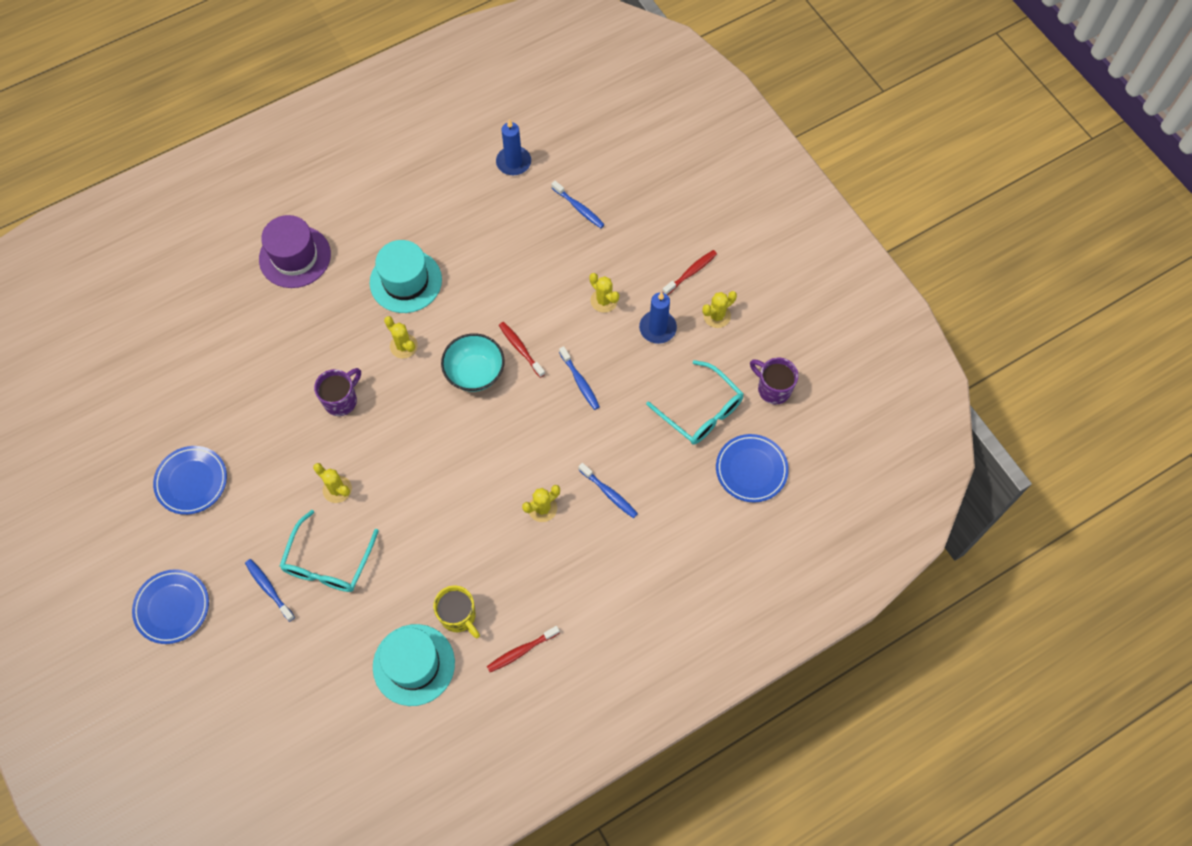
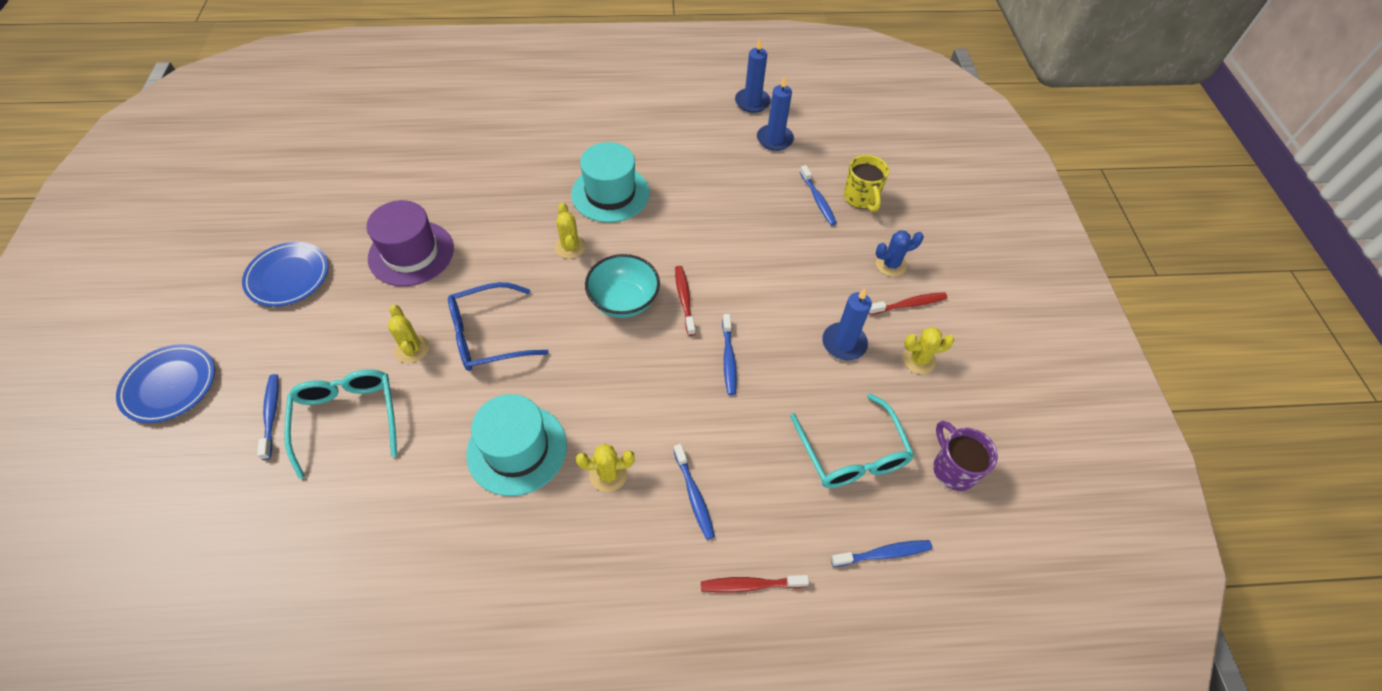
camera: 25 degrees right, 10 degrees down
(295, 257) = (525, 135): purple hat -> purple hat (411, 253)
(328, 563) = (347, 418): turquoise glasses -> turquoise glasses turned 120 degrees clockwise
(341, 400) = (478, 268): purple mug -> none
(388, 451) = (487, 336): none -> blue glasses
(414, 664) = (348, 583): turquoise hat -> turquoise hat (517, 449)
(459, 616) = (436, 552): yellow mug -> yellow mug (861, 198)
(474, 130) = (752, 102): none -> blue candle
(521, 651) = (478, 637): red toothbrush -> red toothbrush (750, 585)
(604, 300) = (798, 292): yellow cactus -> none
(663, 243) = (891, 265): none -> blue cactus
(751, 470) = (883, 553): blue plate -> blue toothbrush

